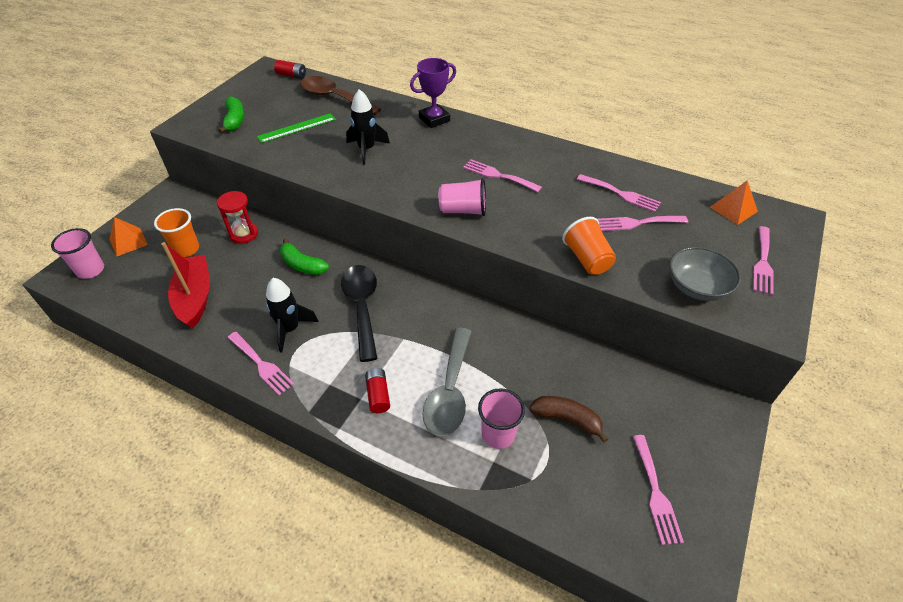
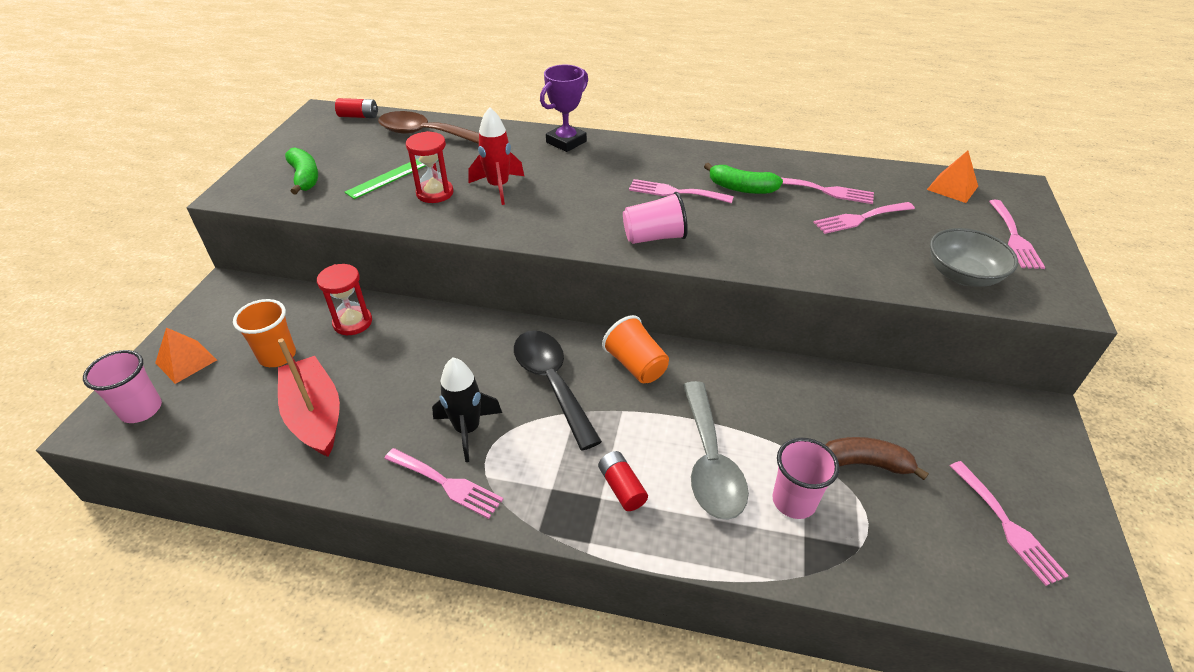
camera: 15 degrees left, 5 degrees down
(302, 265) = (449, 346): green banana -> green banana (741, 188)
(319, 147) = (435, 193): none -> red hourglass
(366, 149) = (498, 187): black rocket -> red rocket
(587, 259) = (827, 266): orange cup -> orange cup (636, 365)

